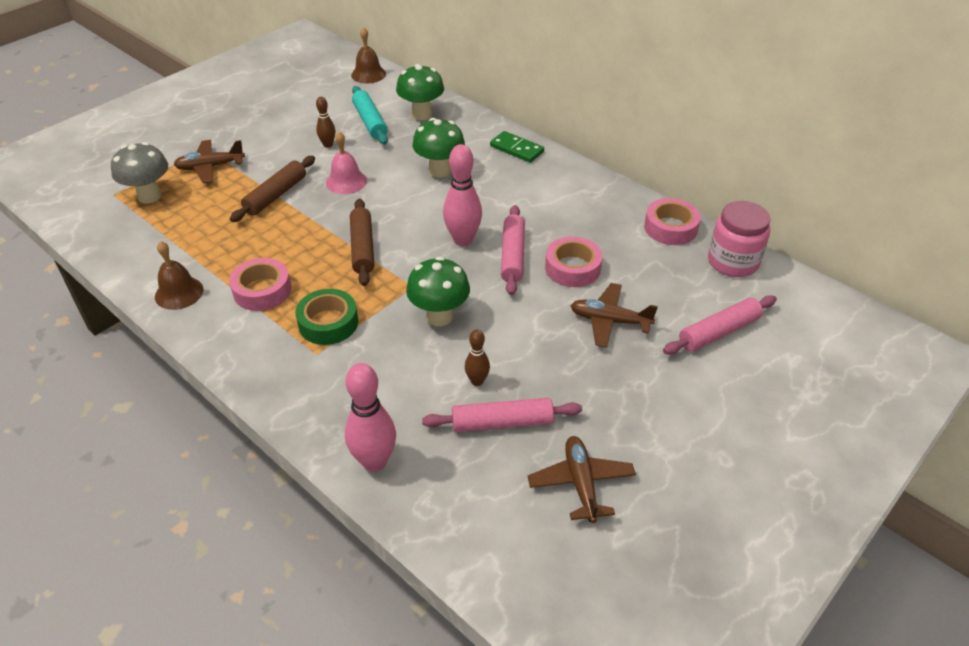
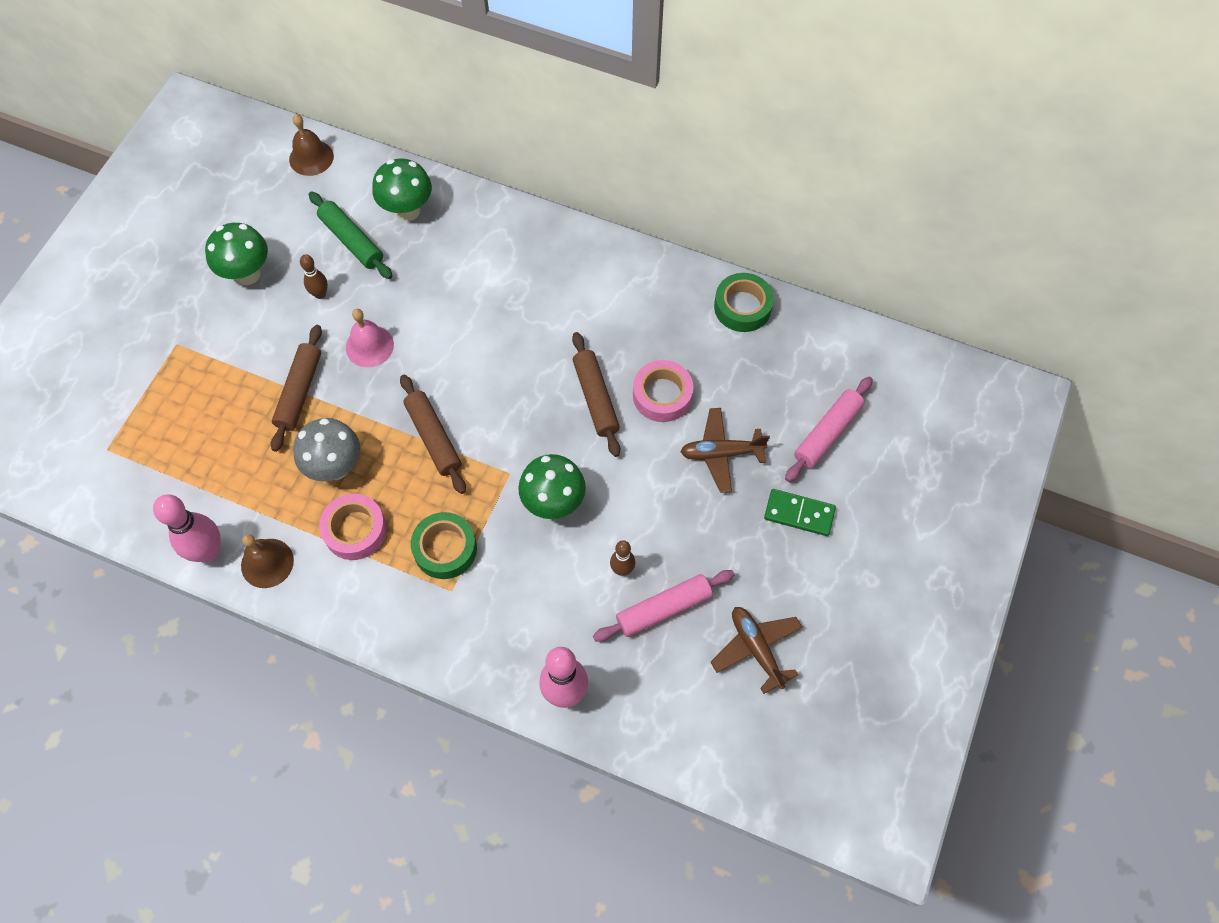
camera: 20 degrees left, 20 degrees up
(149, 196) = (152, 439): grey mushroom -> grey mushroom (335, 467)
(210, 167) = (198, 372): brown plane -> none
(370, 122) = (351, 241): turquoise rolling pin -> green rolling pin
(439, 170) = (467, 297): green mushroom -> green mushroom (247, 274)
(463, 240) = (535, 392): pink bowling pin -> pink bowling pin (208, 551)
(512, 256) = (595, 398): pink rolling pin -> brown rolling pin
(516, 149) = (540, 236): green domino -> green domino (799, 514)
(670, 228) = (742, 307): pink tape -> green tape
(732, 262) = (817, 336): pink jar -> none

